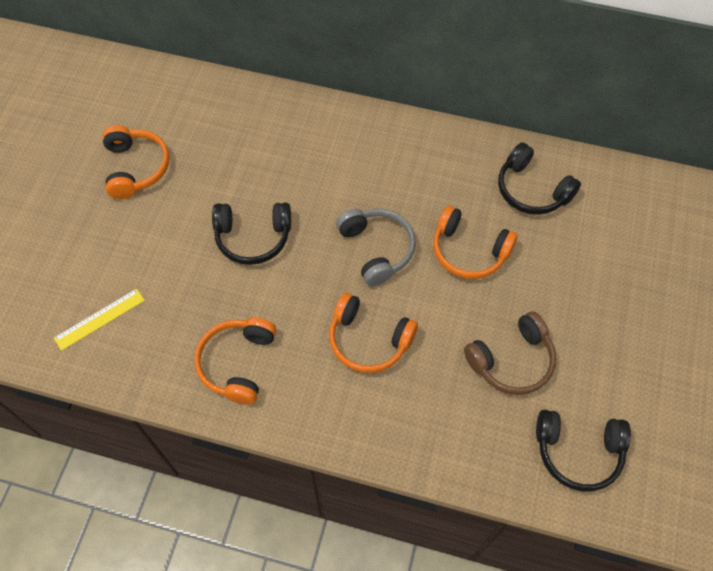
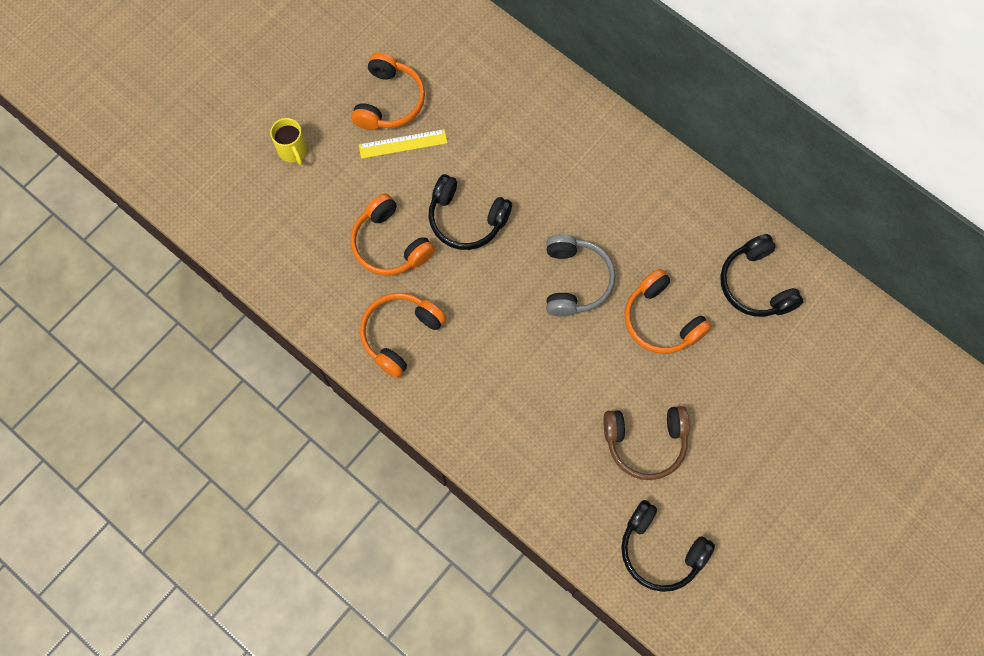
camera: 25 degrees right, 10 degrees up
(61, 243) = (293, 151): none -> yellow mug
(99, 319) = (298, 240): yellow ruler -> yellow ruler (403, 144)
(368, 340) = (525, 365): orange headphones -> orange headphones (389, 244)

